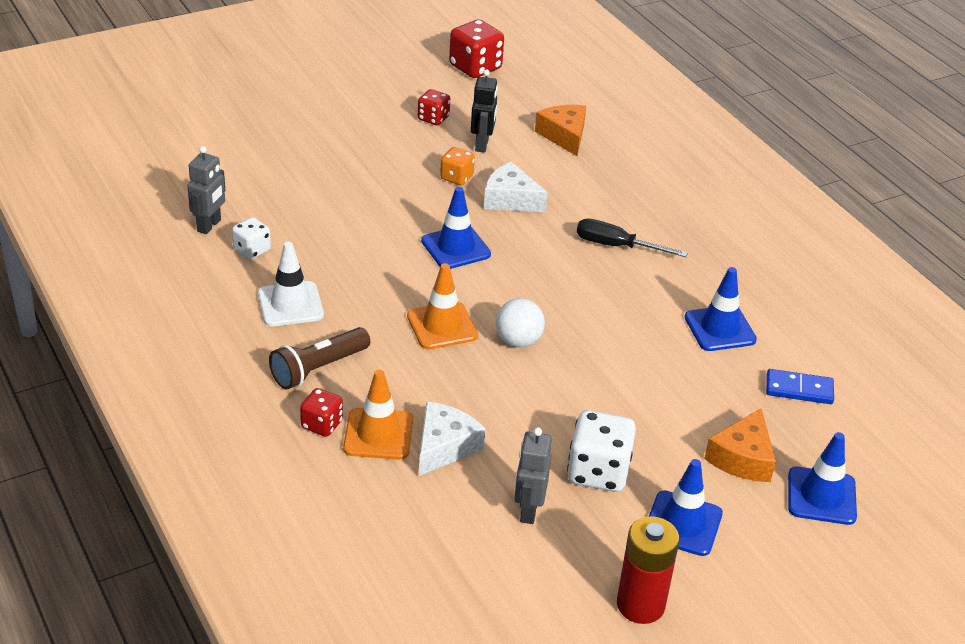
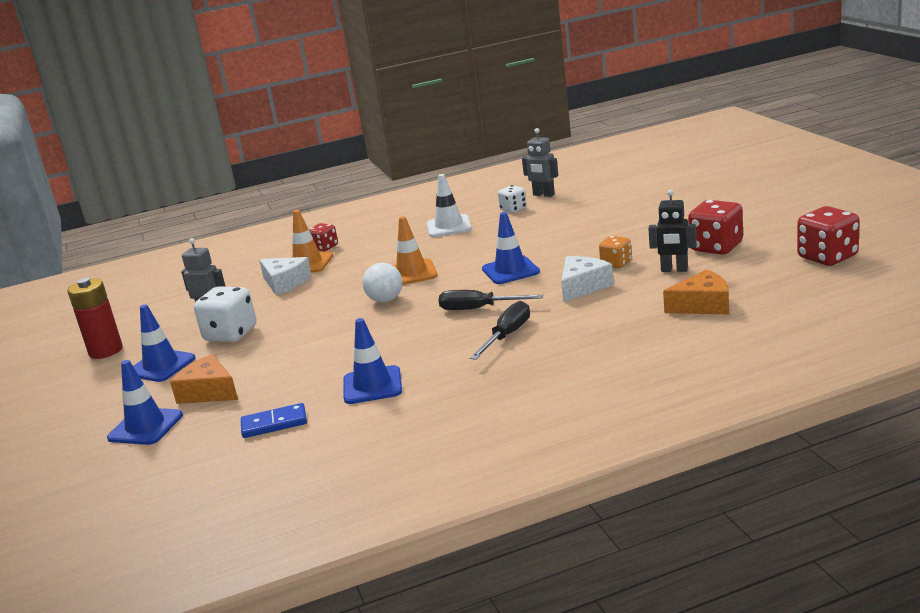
camera: 105 degrees right, 15 degrees down
(318, 369) = (378, 241): brown flashlight -> none
(433, 118) = (716, 247): red dice -> red dice, size x1.70
(553, 267) = (478, 309): none -> black screwdriver
(799, 389) = (274, 423): blue domino -> blue domino turned 60 degrees clockwise

